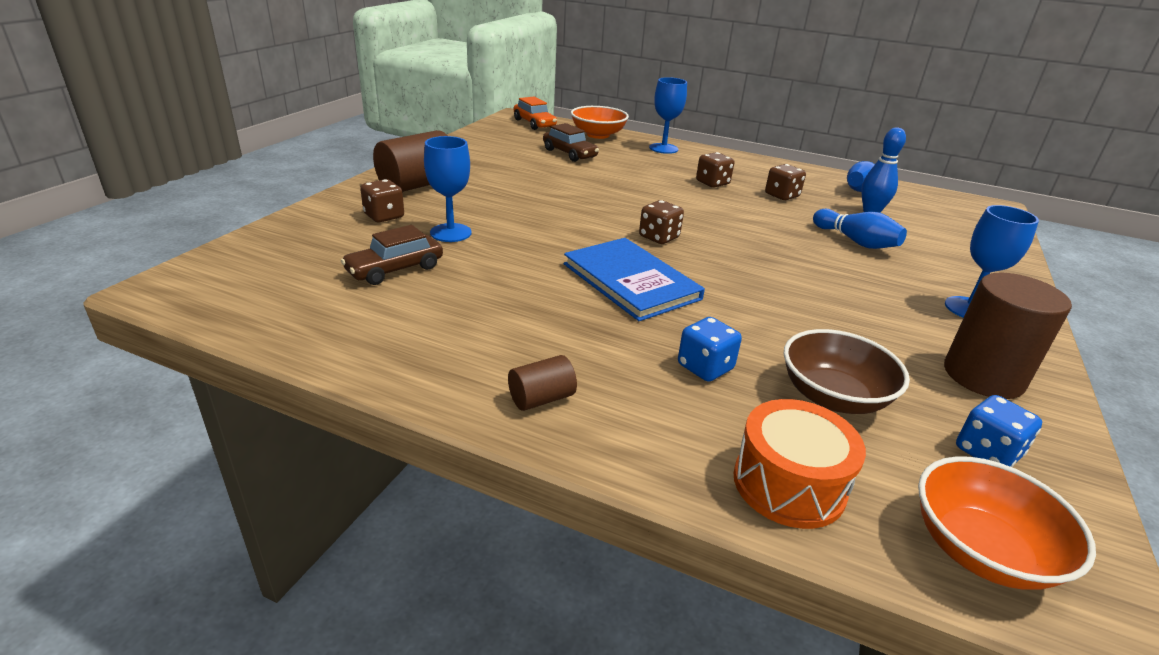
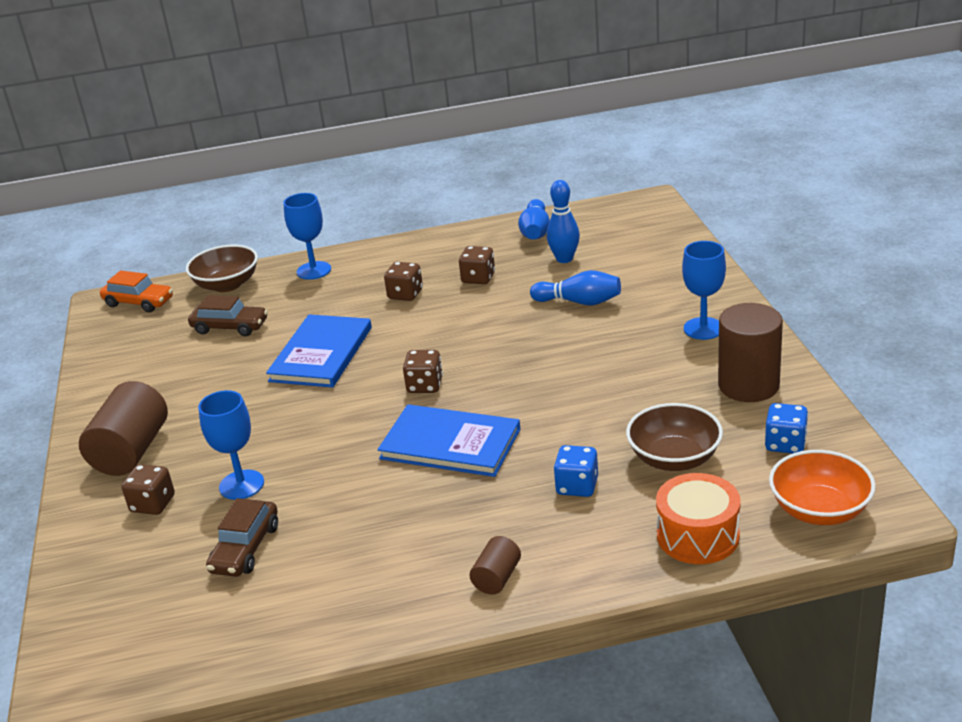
camera: 30 degrees left, 0 degrees up
(598, 135) = (227, 285): orange bowl -> brown bowl
(608, 189) = (321, 354): none -> blue book

